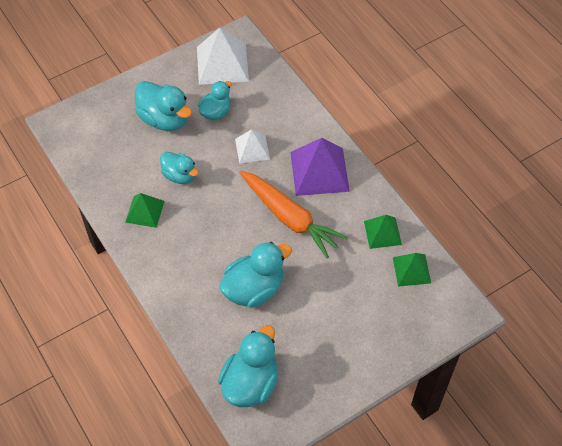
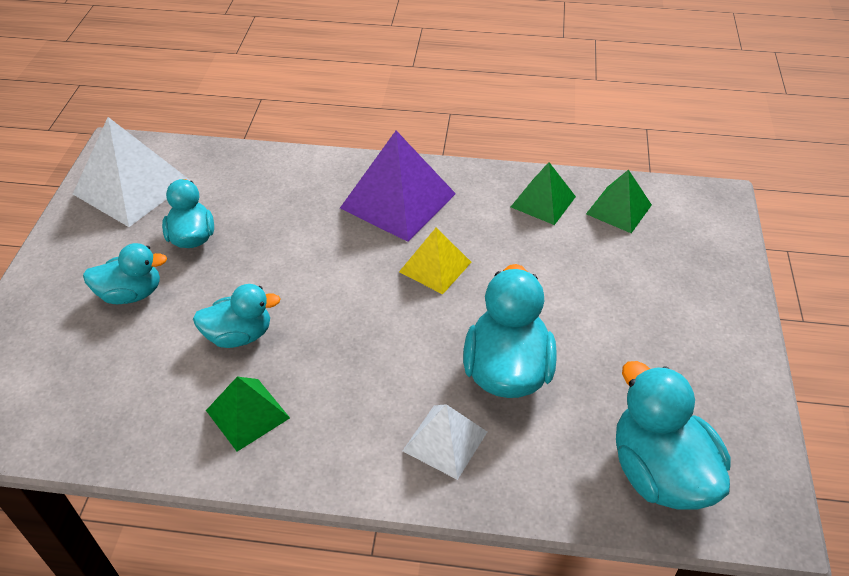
camera: 50 degrees left, 10 degrees down
(165, 119) = (131, 293): turquoise duck -> turquoise duck, size x0.63
(252, 149) = (291, 238): white pyramid -> white pyramid (445, 441)
(290, 218) = (435, 267): orange carrot -> yellow pyramid

